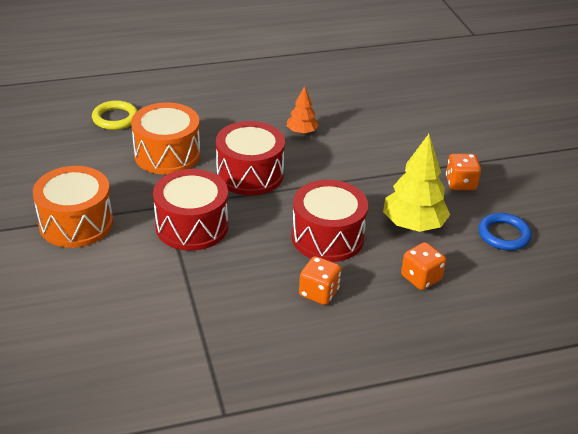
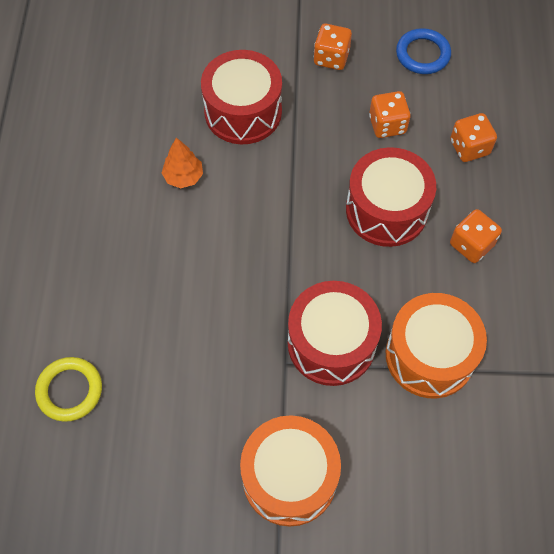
camera: 70 degrees left, 25 degrees up
(167, 154) = (178, 341): orange drum -> orange drum (429, 355)
(250, 174) = (250, 256): red drum -> red drum (243, 112)
(413, 225) = (387, 125): yellow tree -> orange dice

